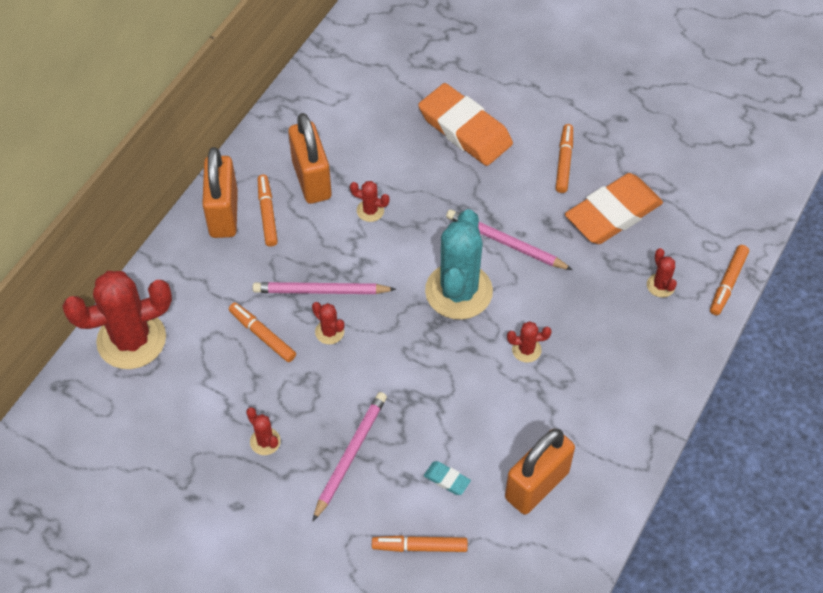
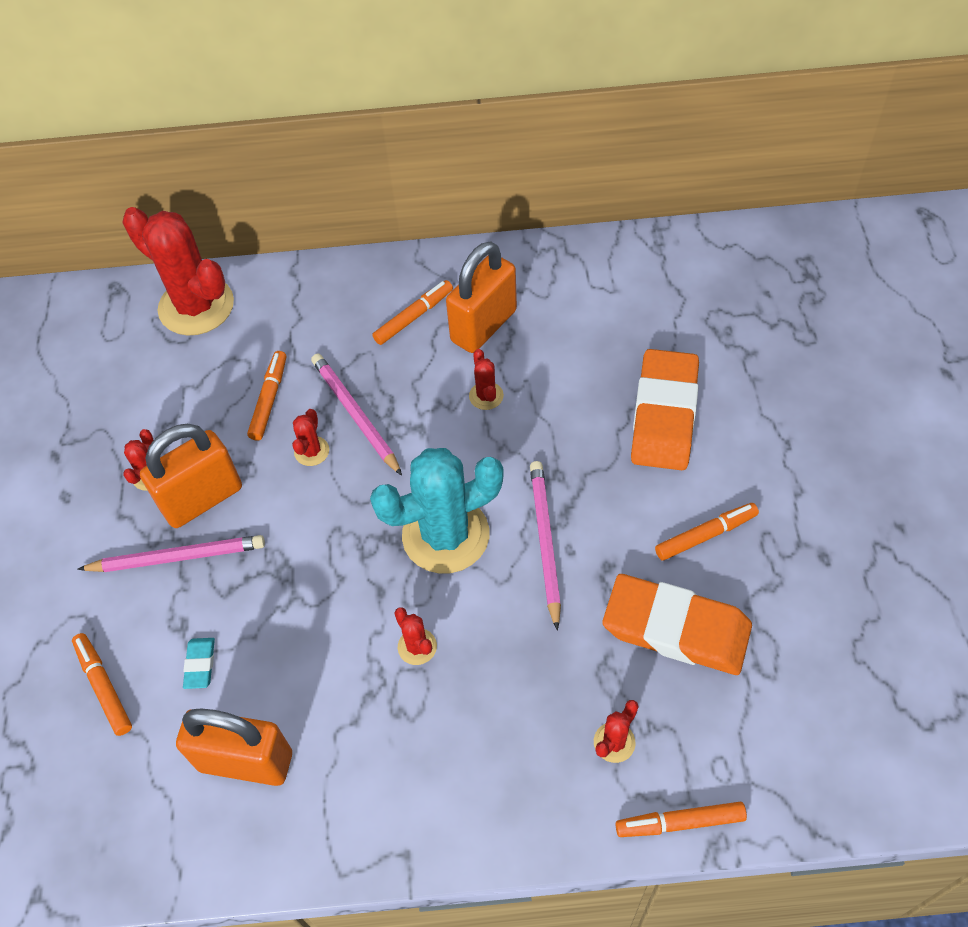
camera: 60 degrees right, 0 degrees up
(223, 214) = (387, 285): orange padlock -> orange padlock (202, 499)

